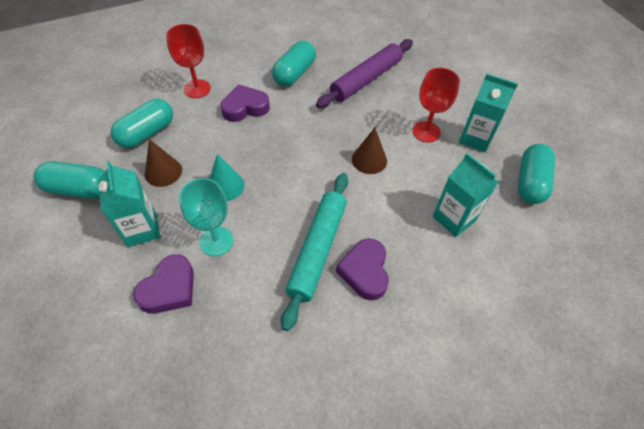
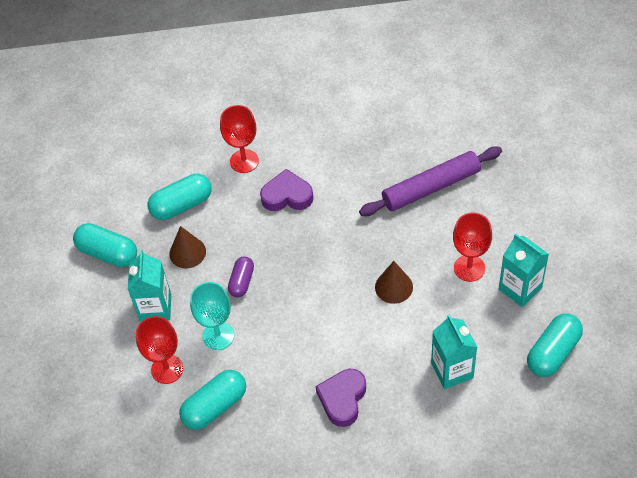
camera: 25 degrees right, 0 degrees up
(169, 289) = (167, 369): purple heart -> red goblet
(225, 186) = (242, 282): turquoise cone -> purple capsule
(294, 73) = (354, 163): turquoise capsule -> turquoise capsule (215, 406)
(317, 250) = (307, 367): turquoise rolling pin -> none

